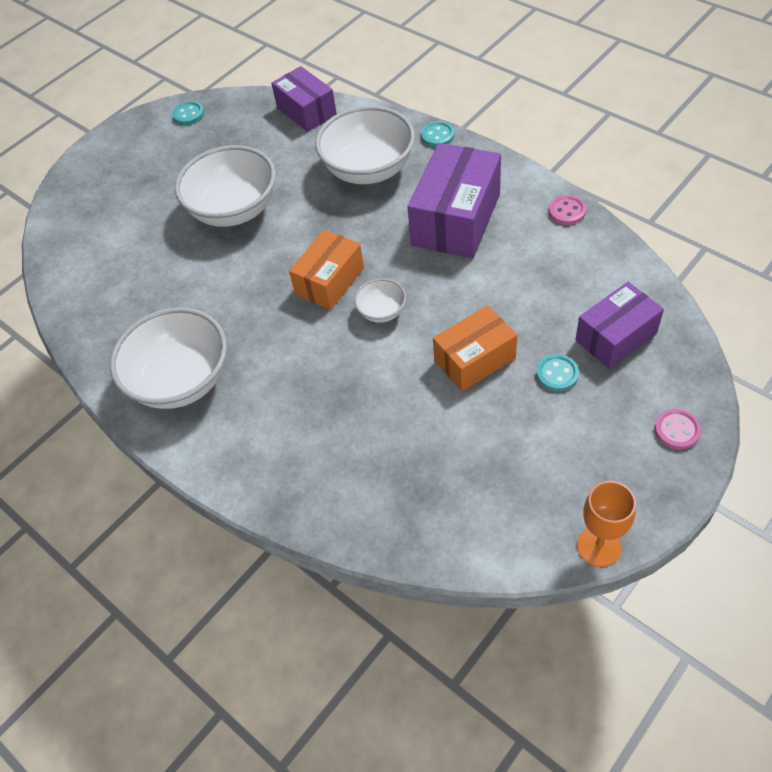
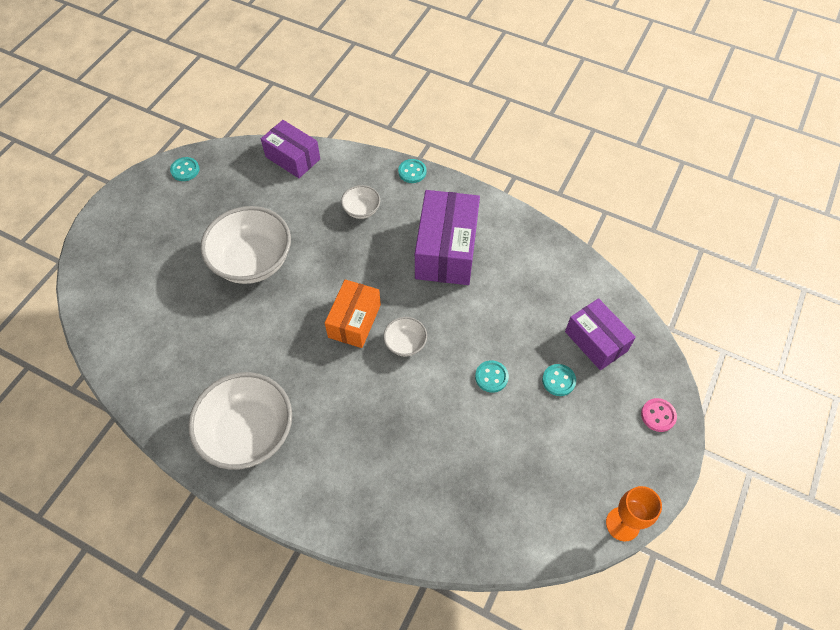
camera: 20 degrees left, 5 degrees up
(369, 169) = (361, 210): white bowl -> white bowl, size x0.47
(474, 359) = (491, 377): orange box -> turquoise button
(567, 211) = (533, 233): pink button -> none
(616, 337) = (596, 341): purple box -> purple box turned 75 degrees counterclockwise

